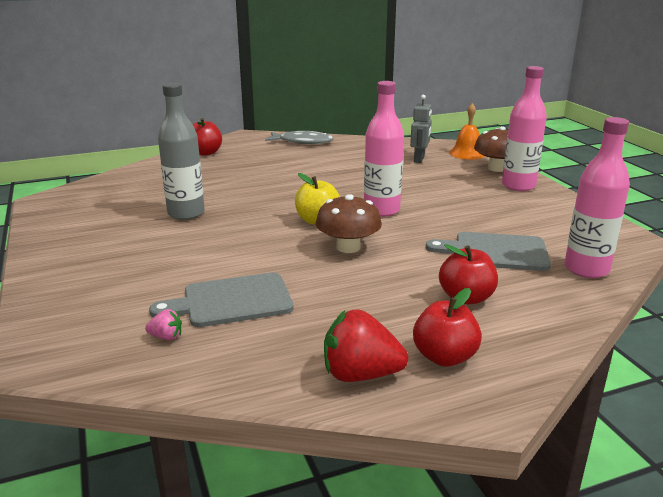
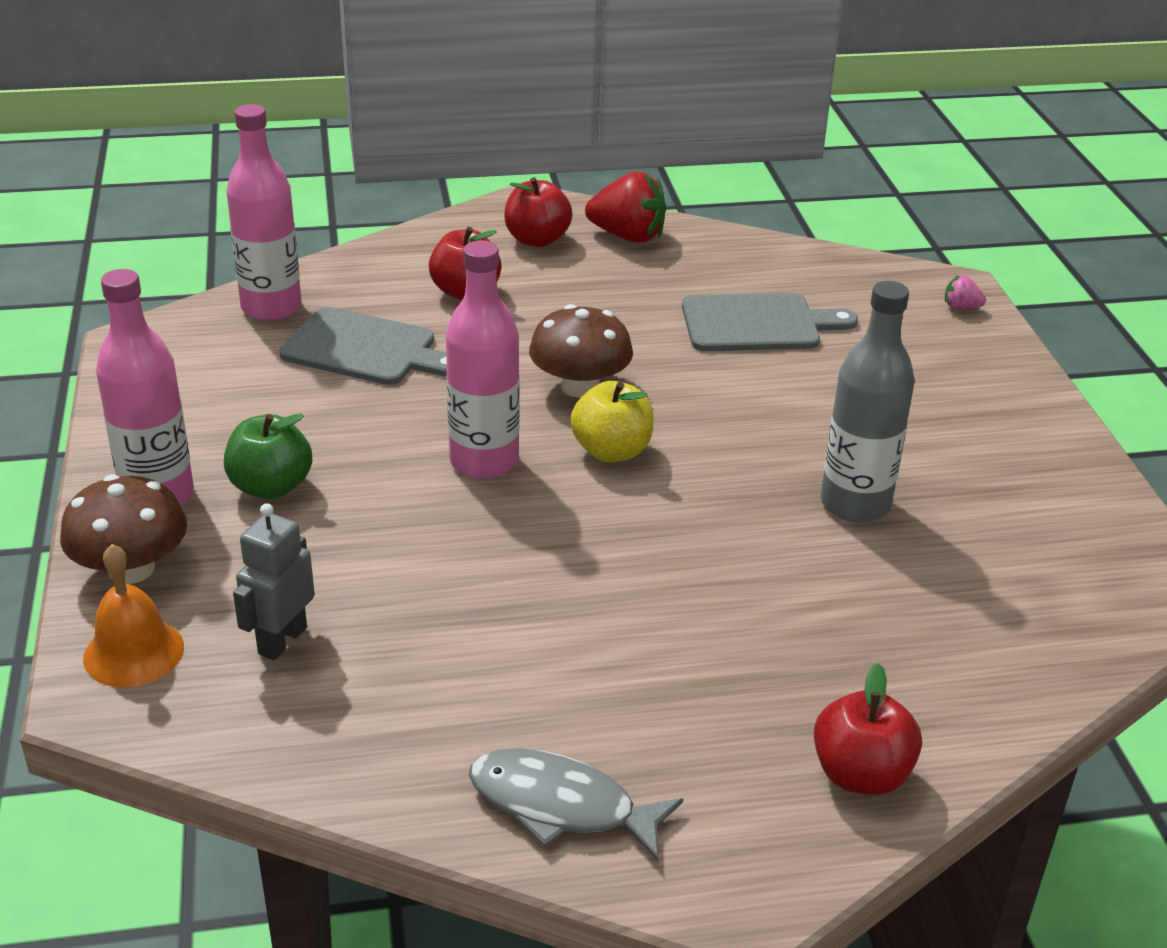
camera: 170 degrees left, 10 degrees up
(166, 337) = (828, 293): pink strawberry -> pink strawberry (961, 307)
(473, 193) = (271, 487): none -> green apple

